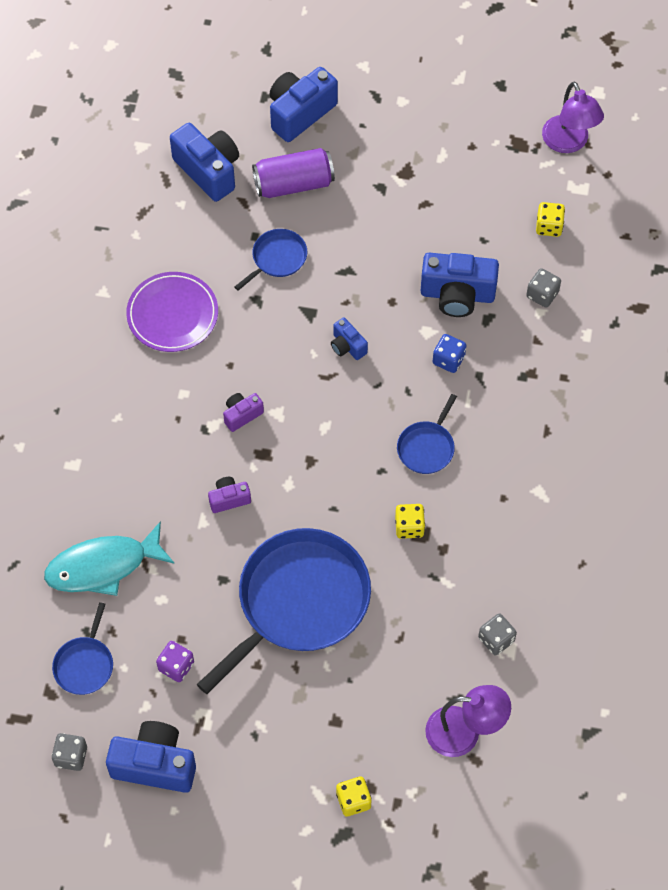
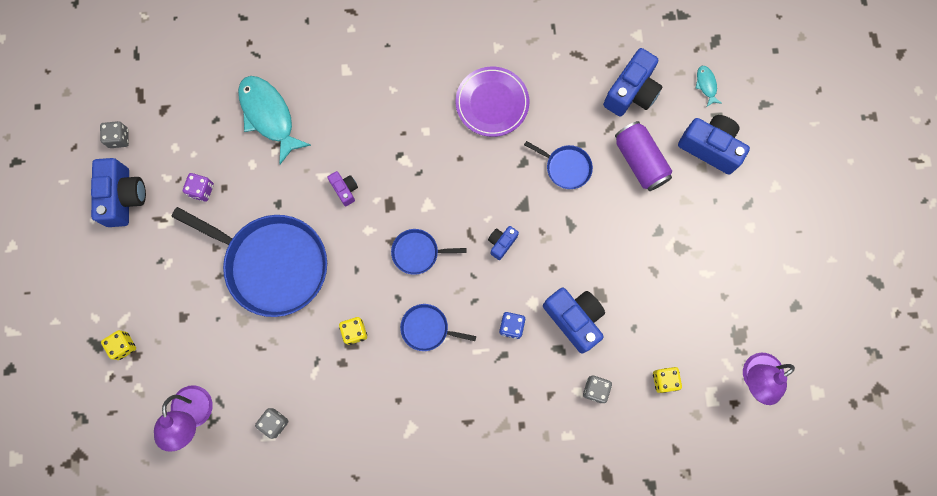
camera: 75 degrees right, 15 degrees up
(85, 664) = (189, 126): blue pan -> blue pan (418, 252)
(225, 97) = (706, 85): none -> turquoise fish
(242, 415) = (418, 179): purple camera -> none
(457, 295) = (574, 319): blue camera -> blue camera turned 150 degrees clockwise

